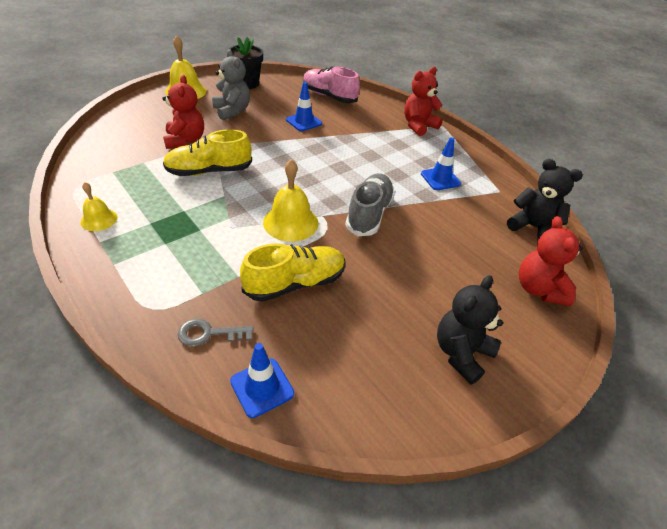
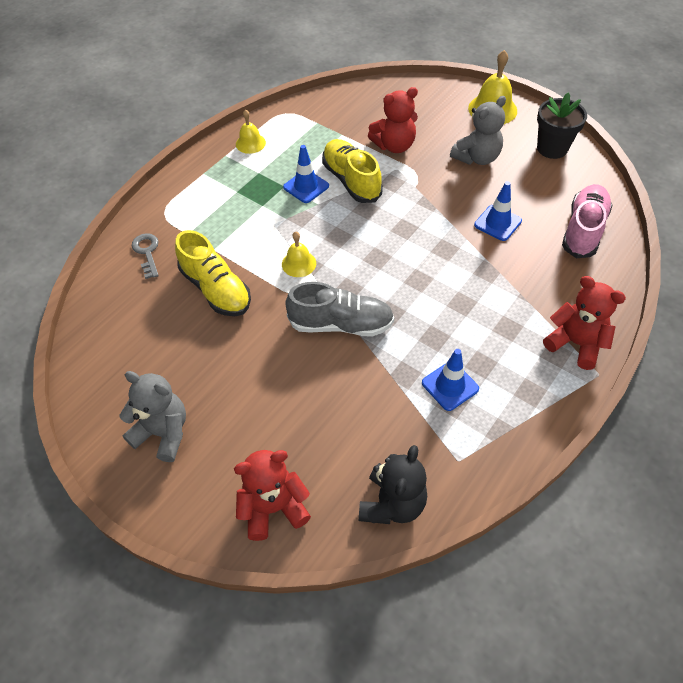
camera: 80 degrees right, 10 degrees up
(262, 387) = (104, 299): blue traffic cone -> blue traffic cone (306, 186)
(290, 222) = (299, 263): yellow bell -> yellow bell, size x0.60
(461, 353) = (163, 433): black teddy bear -> grey teddy bear

